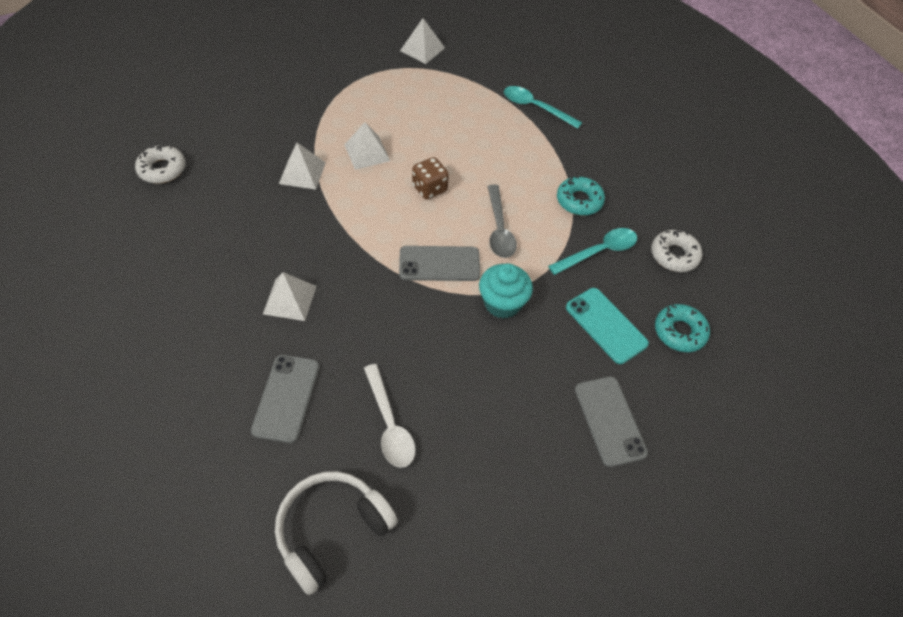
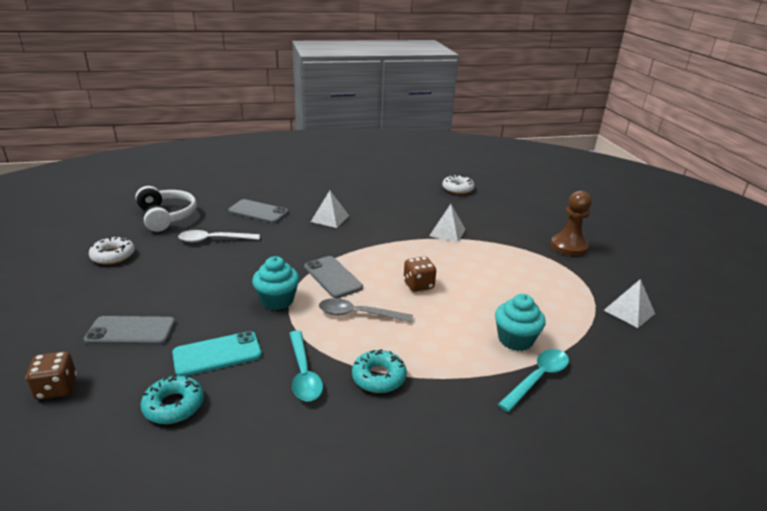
camera: 105 degrees right, 25 degrees down
(311, 75) = (568, 246): none -> brown pawn
(367, 152) = (467, 261): white pyramid -> none
(439, 264) = (333, 277): grey phone -> grey phone turned 45 degrees counterclockwise
(492, 119) = (515, 339): none -> turquoise cupcake
(674, 255) = (269, 437): white donut -> white donut (113, 256)
(711, 439) = (56, 388): none -> brown dice

